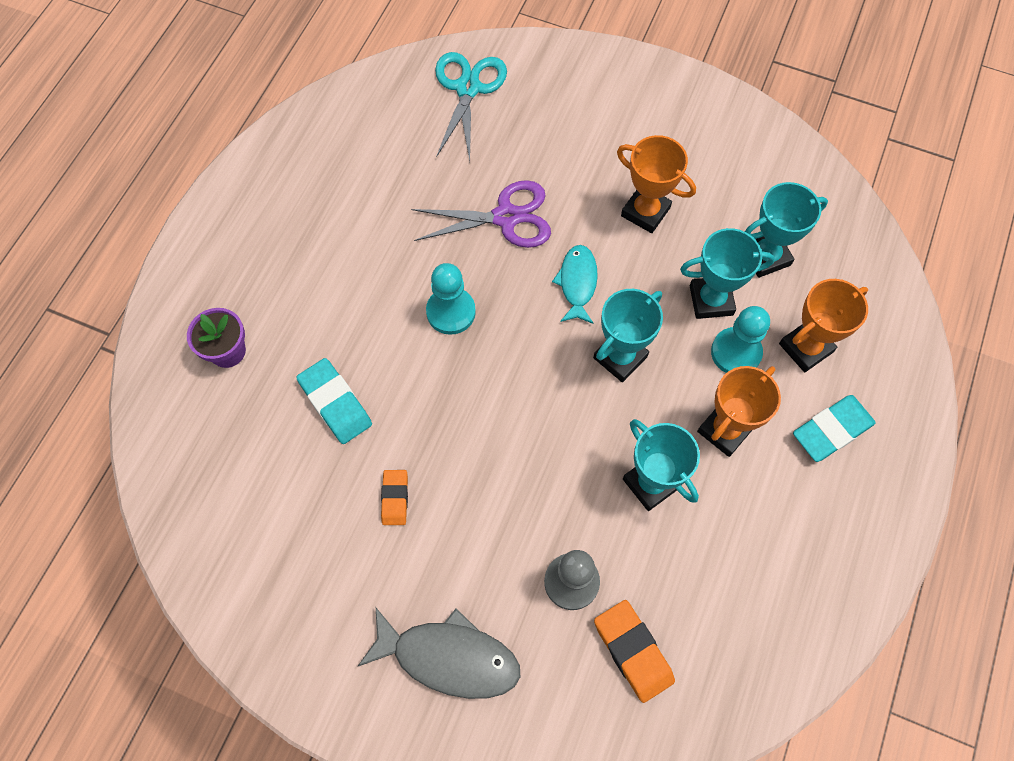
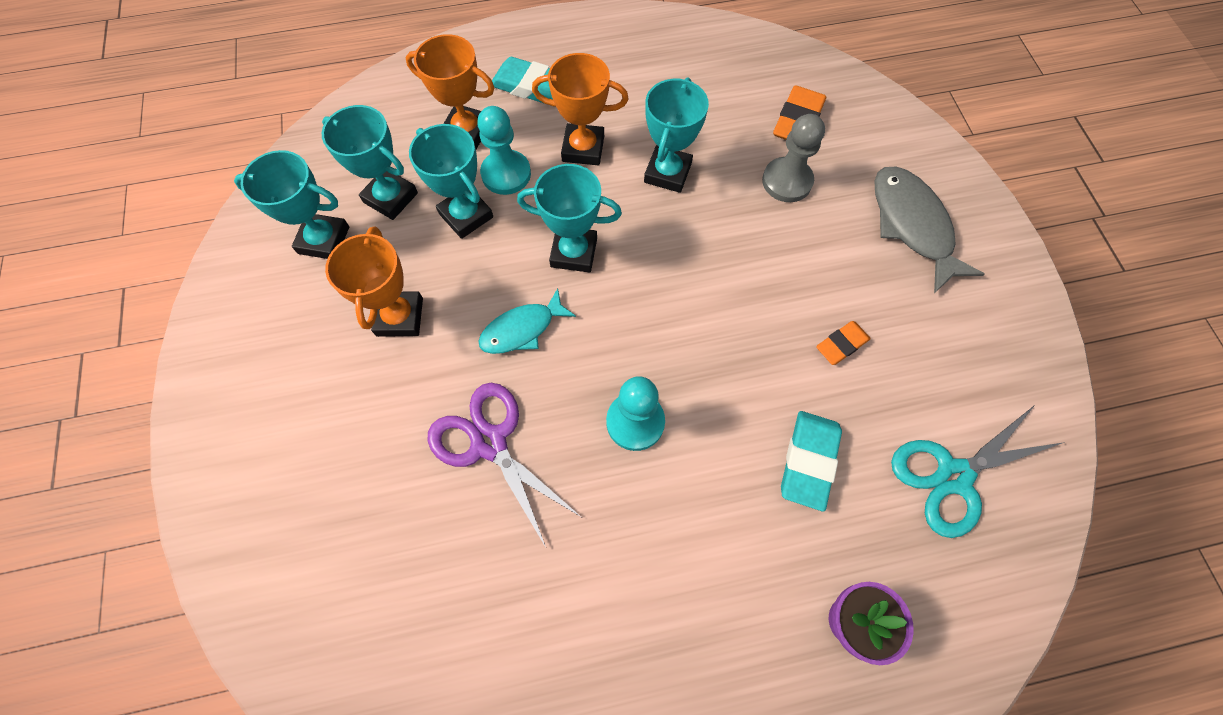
camera: 125 degrees left, 0 degrees up
(468, 88) = (328, 611): turquoise scissors -> turquoise scissors (953, 476)
(751, 194) = (324, 240): none -> turquoise trophy

